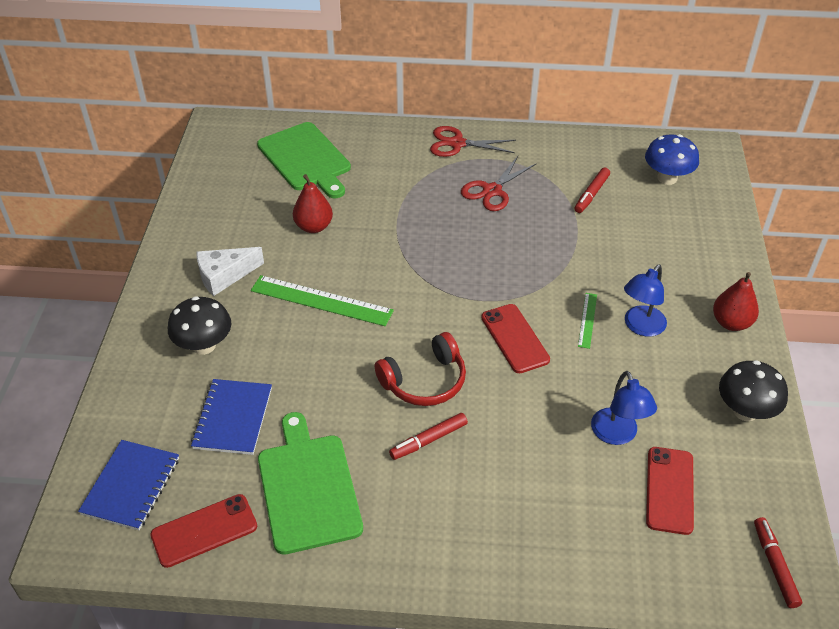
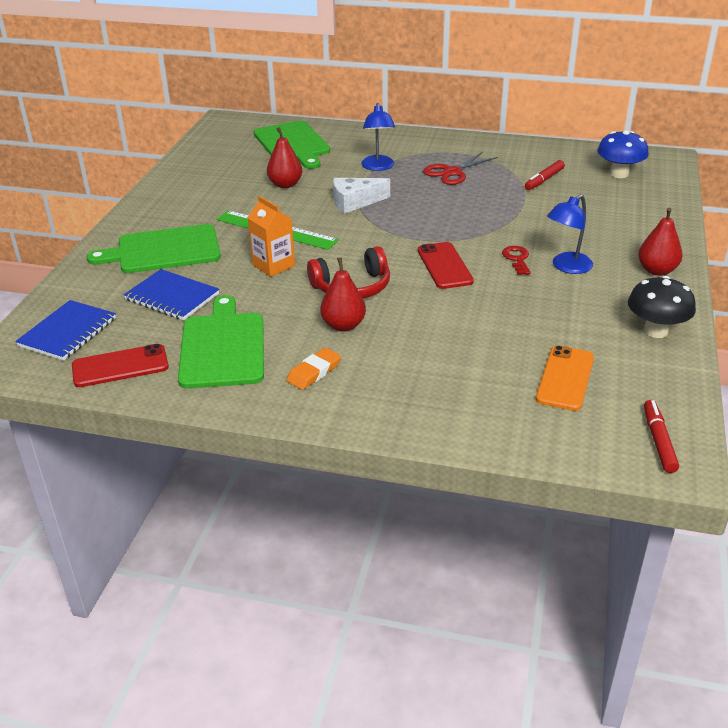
camera: 10 degrees right, 10 degrees down
(204, 345) = (164, 250): black mushroom -> green cutting board
(224, 276) = (197, 209): white cheese -> white cheese (355, 202)
(233, 418) = (172, 297): blue notebook -> blue notebook turned 75 degrees counterclockwise
(332, 357) = (273, 265): none -> orange carton
(414, 513) = (314, 372): none -> orange eraser
(429, 440) = (343, 325): red marker -> red pear
(457, 143) = (430, 142): red scissors -> none
(587, 320) = (517, 259): green ruler -> red key
(617, 435) = (524, 336): blue lamp -> blue lamp (378, 167)
(669, 490) = (565, 378): red phone -> orange phone

